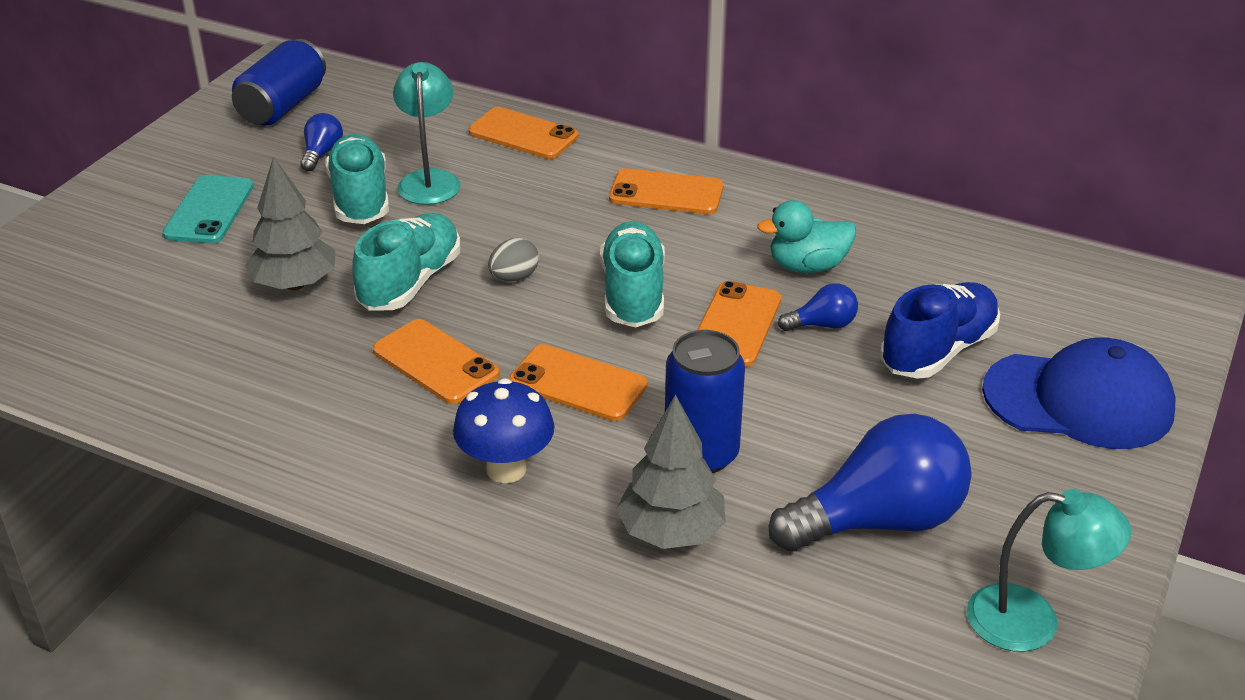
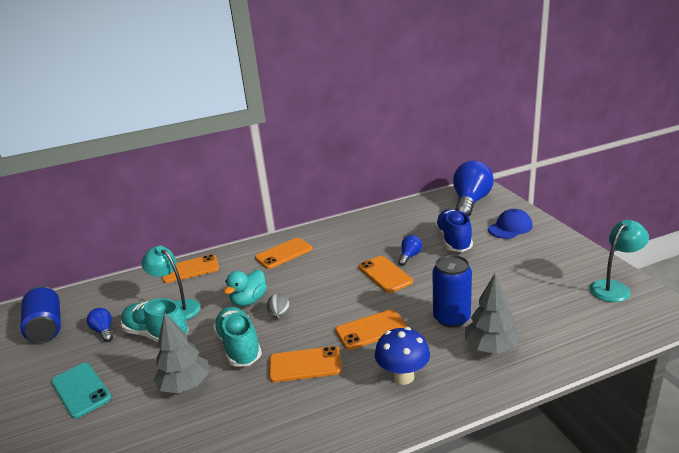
camera: 45 degrees left, 10 degrees down
(633, 294) = (333, 290): turquoise shoe -> none
(807, 266) = (372, 244): turquoise duck -> turquoise duck (249, 300)
(878, 521) = (532, 295): blue light bulb -> blue light bulb (470, 202)
(1079, 400) = (510, 227): blue cap -> blue cap, size x0.63

